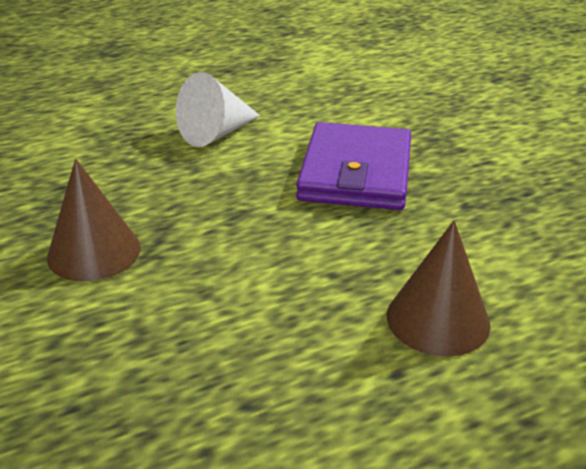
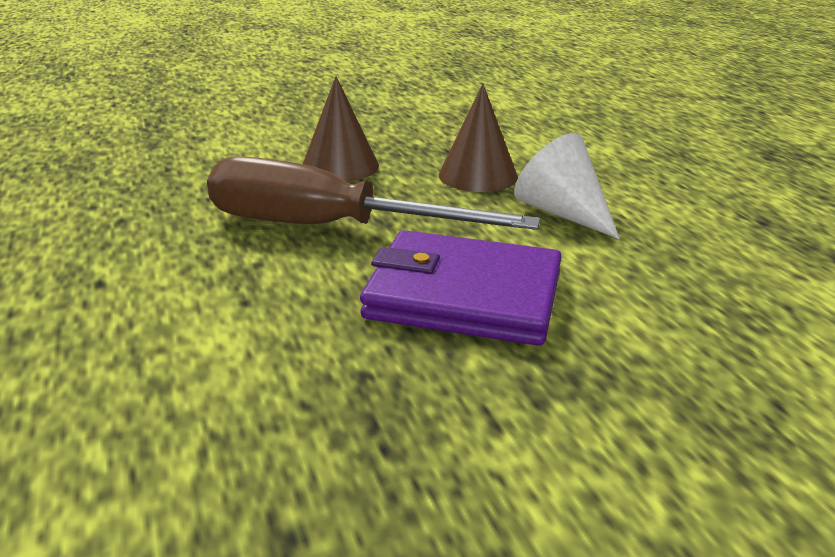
camera: 95 degrees right, 5 degrees down
(253, 242) = (330, 227): none -> brown screwdriver
(438, 319) = (151, 314): brown cone -> brown cone (478, 175)

